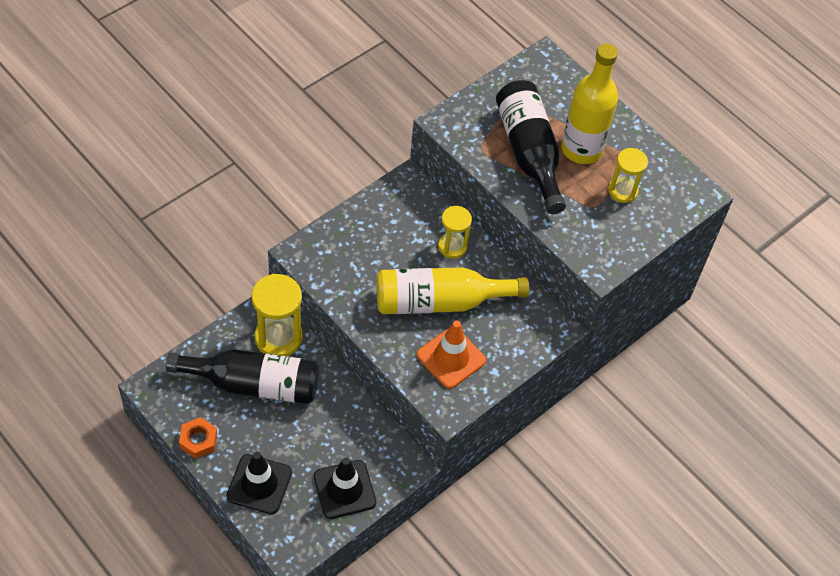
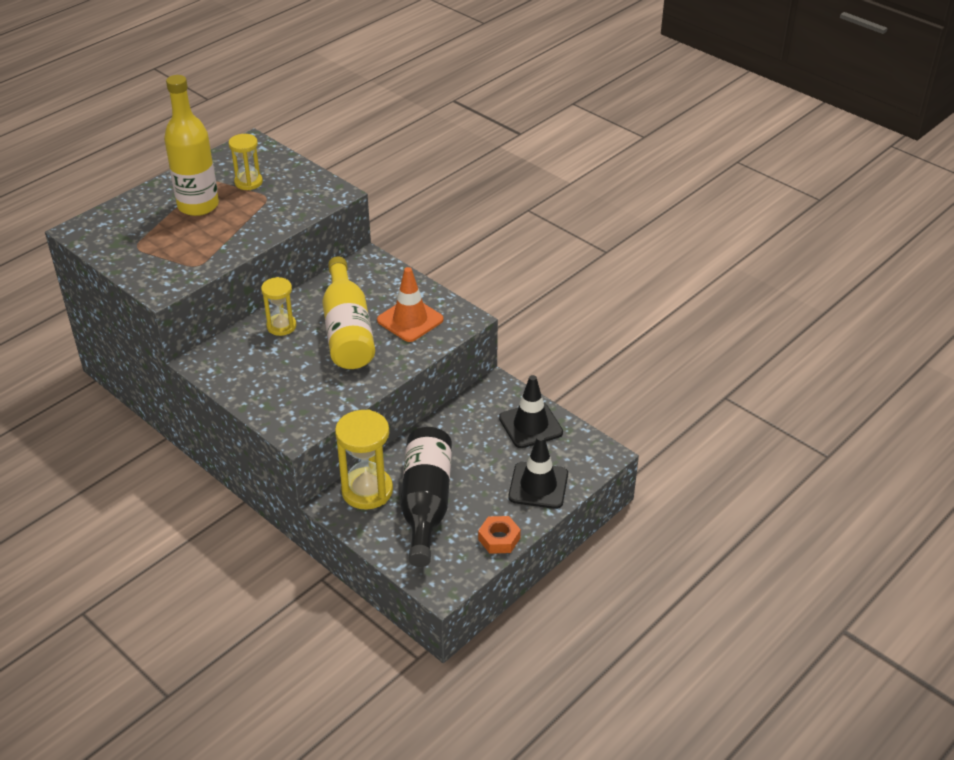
camera: 90 degrees left, 15 degrees down
(529, 153) = (202, 236): black bottle -> none

